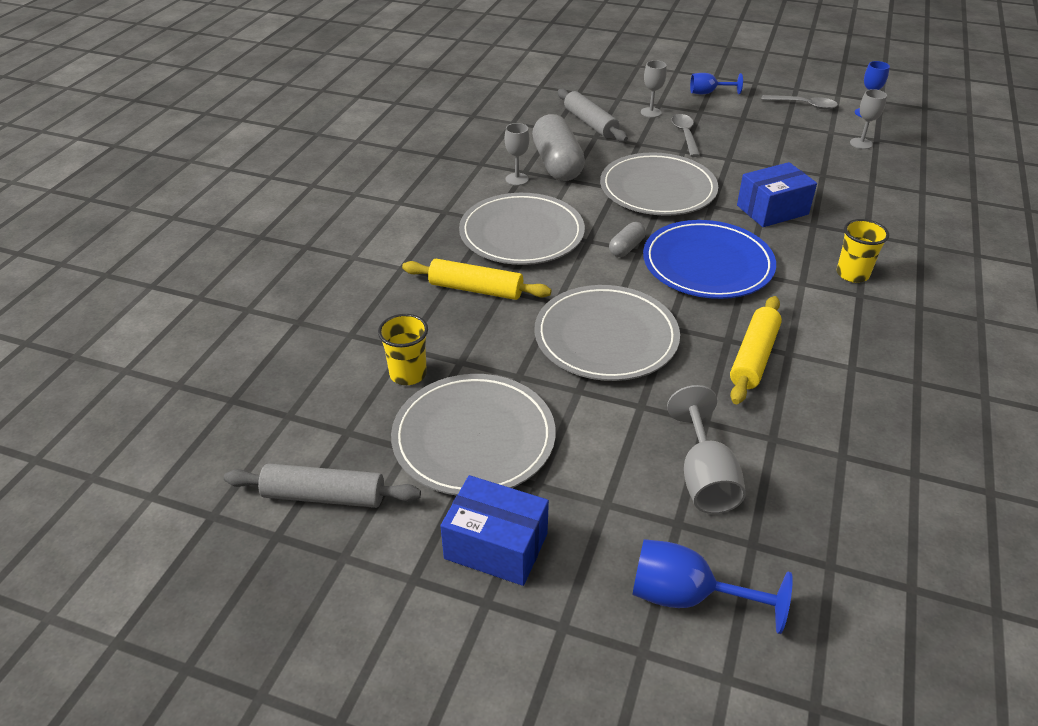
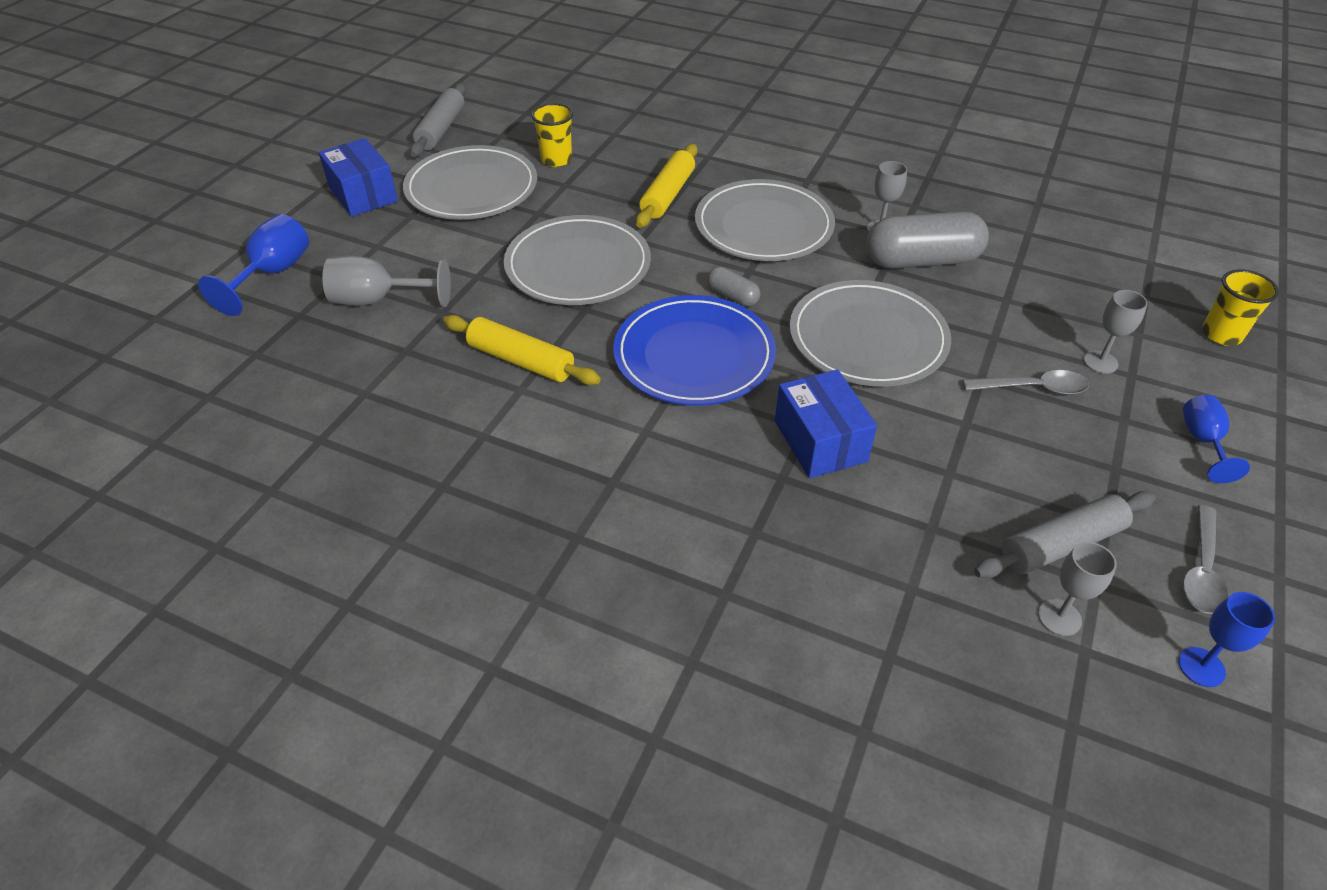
camera: 95 degrees right, 5 degrees up
(496, 546) = (363, 194): blue box -> blue box turned 60 degrees counterclockwise
(590, 123) = (1045, 298): grey rolling pin -> grey rolling pin (1061, 545)
(852, 274) = (658, 486): yellow cup -> yellow cup (1221, 334)

